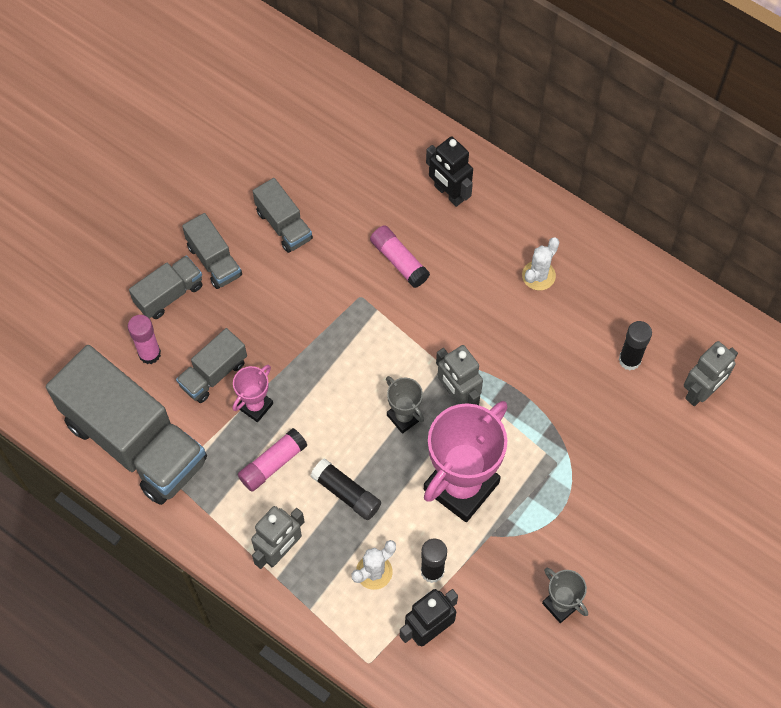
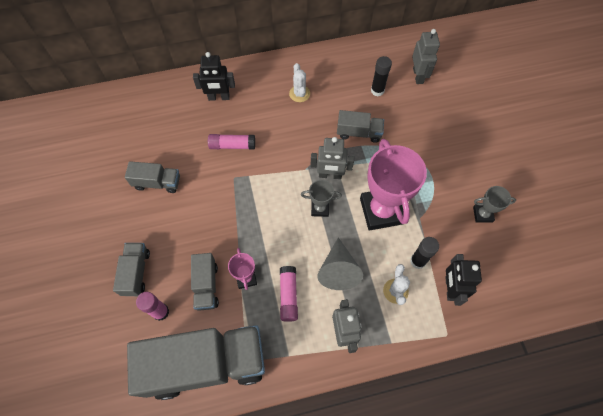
camera: 50 degrees left, 0 degrees up
(214, 261) = (141, 233): grey truck -> grey truck (358, 133)
(346, 493) = (338, 270): black glue stick -> grey cone

